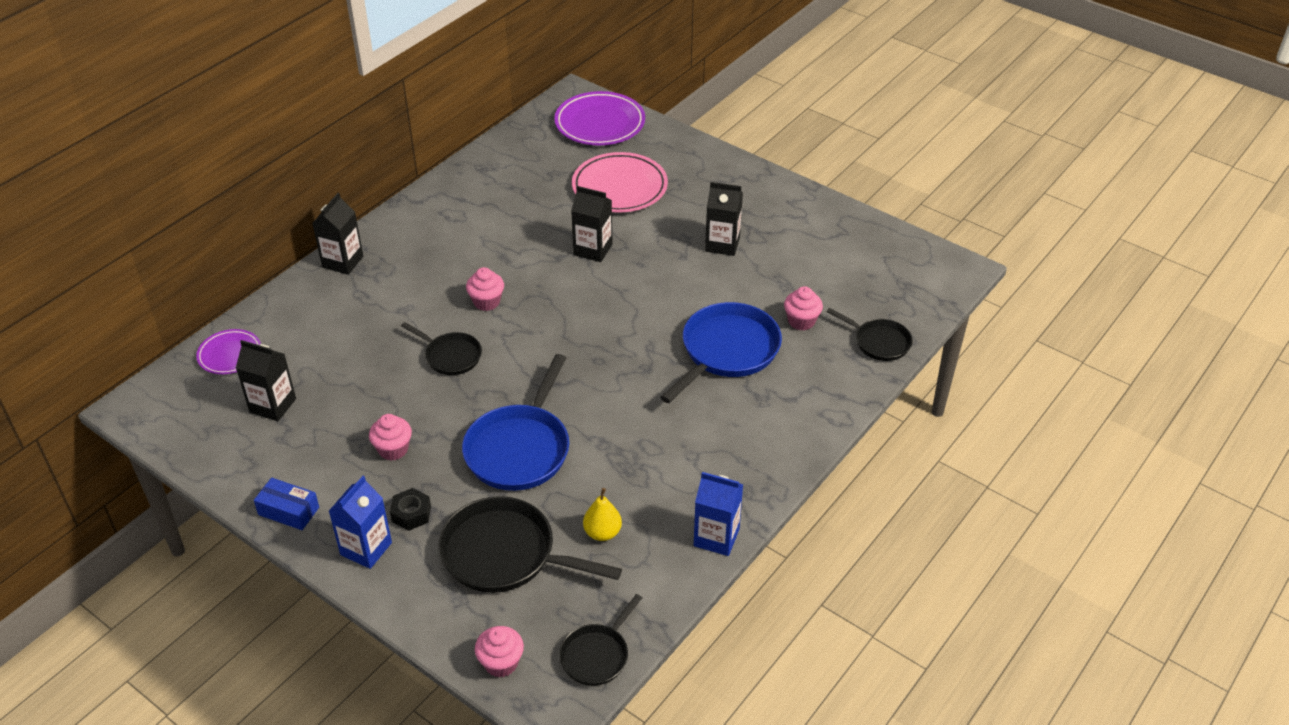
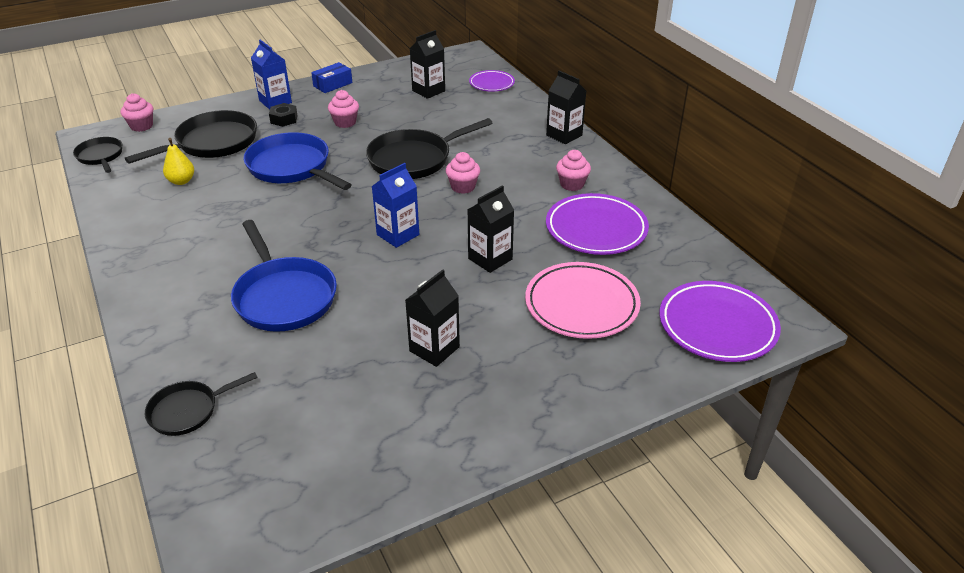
camera: 115 degrees right, 5 degrees down
(450, 356) = (414, 159): black pan -> black pan, size x1.76
(510, 202) = (596, 229): none -> purple plate
(716, 537) = (115, 226): blue carton -> blue carton (398, 235)
(801, 321) = (272, 363): pink cupcake -> pink cupcake (572, 184)

